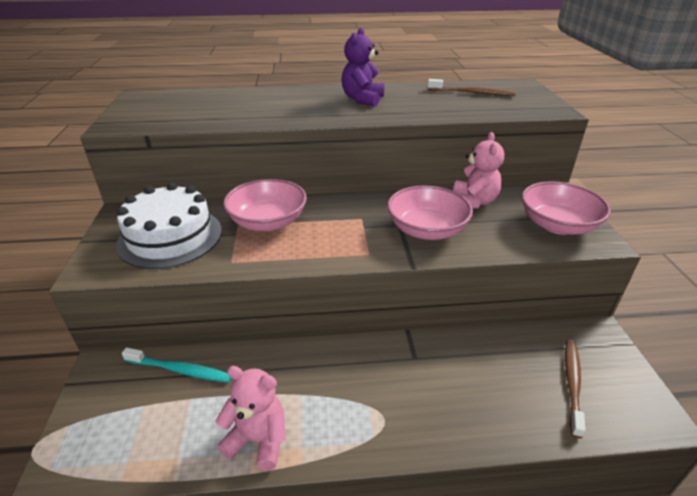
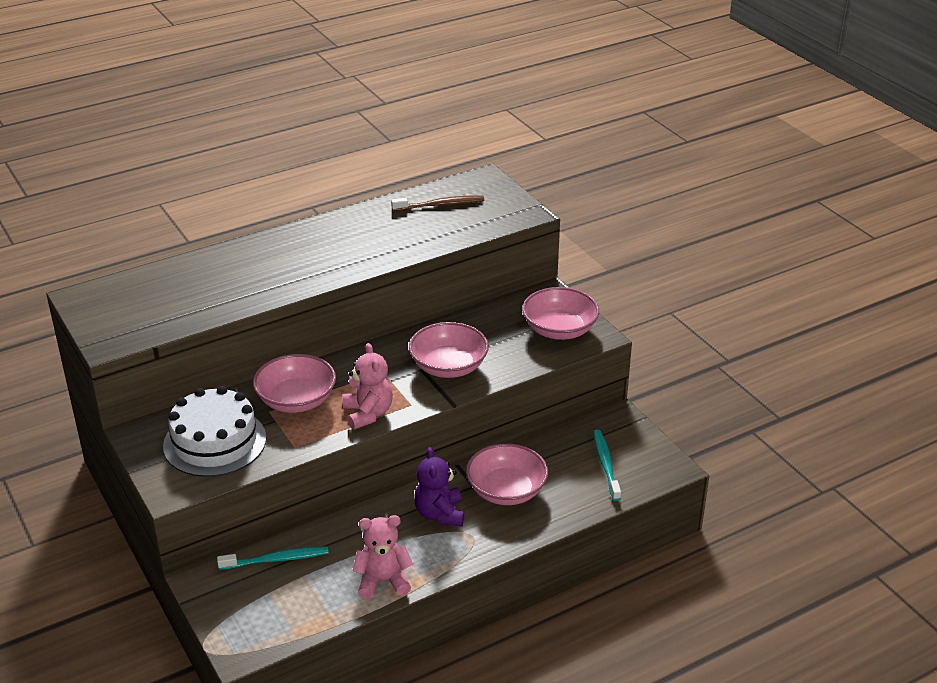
camera: 25 degrees left, 0 degrees up
(362, 99) = (334, 243): purple teddy bear -> purple teddy bear (440, 514)
(446, 376) = (506, 491): none -> pink bowl
(473, 202) = (477, 325): pink teddy bear -> pink teddy bear (368, 414)
(572, 384) = (606, 465): brown toothbrush -> turquoise toothbrush

